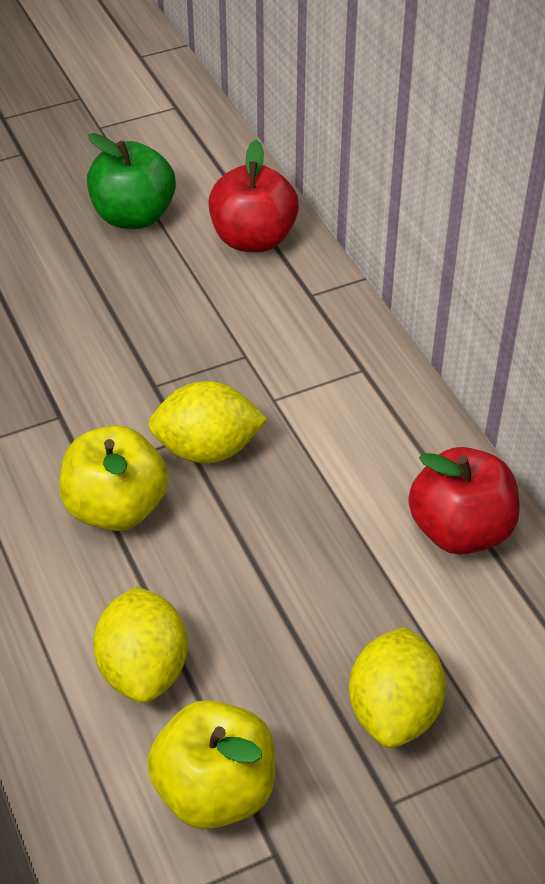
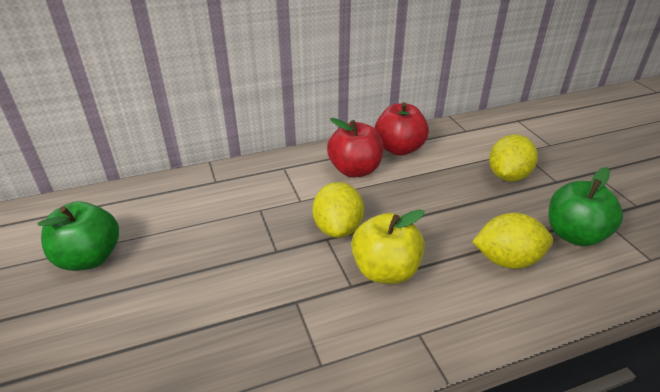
camera: 85 degrees left, 10 degrees down
(215, 790) = (574, 235): yellow apple -> green apple
(253, 239) = (151, 200): red apple -> red apple (355, 170)
(394, 711) = (507, 176): yellow lemon -> yellow lemon turned 75 degrees counterclockwise

